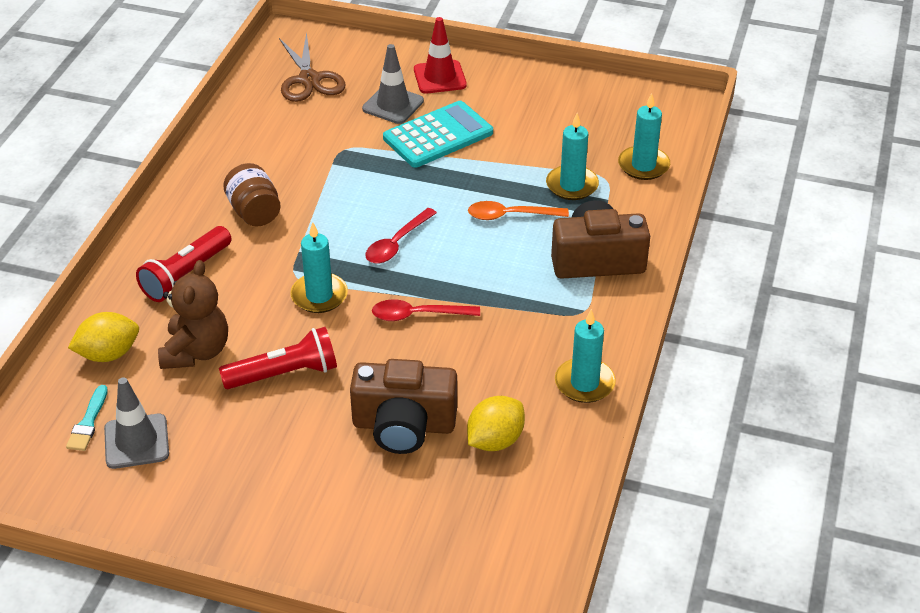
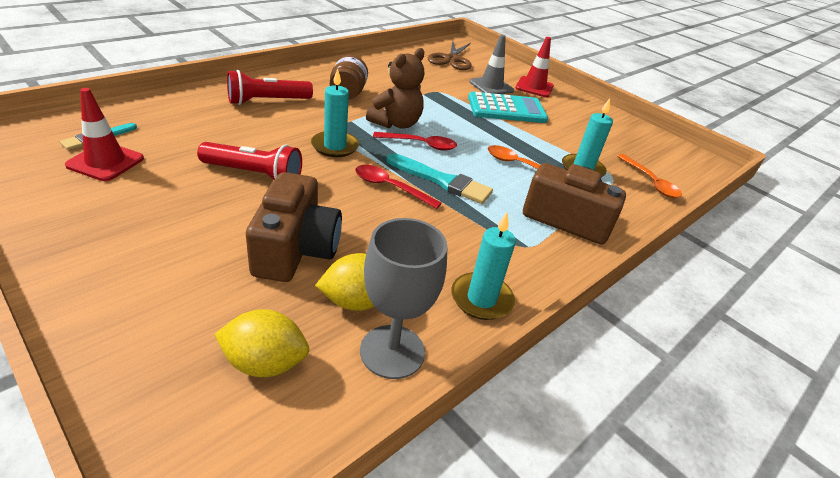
camera: 25 degrees right, 5 degrees down
(108, 354) = (165, 113): yellow lemon -> yellow lemon (264, 363)
(136, 441) = (105, 162): grey traffic cone -> red traffic cone
(196, 351) = (217, 136): brown teddy bear -> brown teddy bear (396, 123)
(397, 243) = (420, 144): red spoon -> red spoon turned 150 degrees counterclockwise
(404, 425) = (295, 249): brown camera -> brown camera turned 120 degrees counterclockwise
(456, 279) = (442, 181): none -> turquoise brush
(555, 463) = (392, 351): none -> grey goblet
(643, 165) = (650, 182): turquoise candle -> orange spoon

